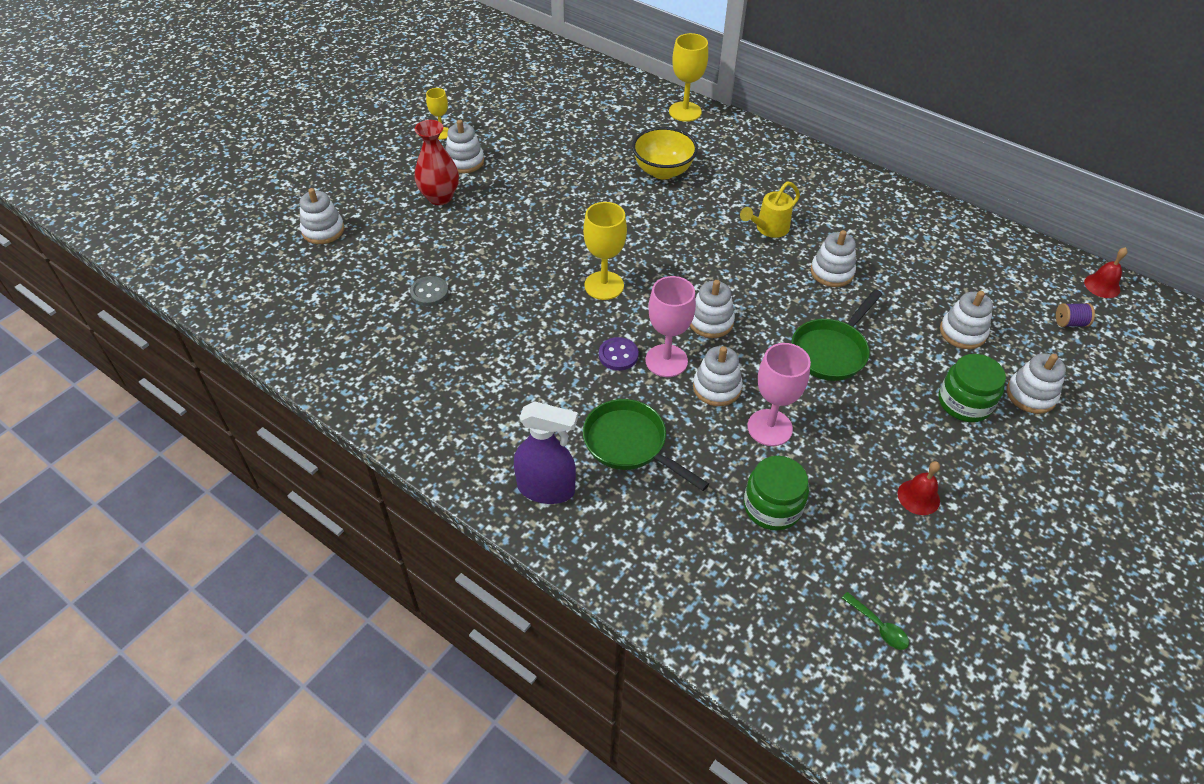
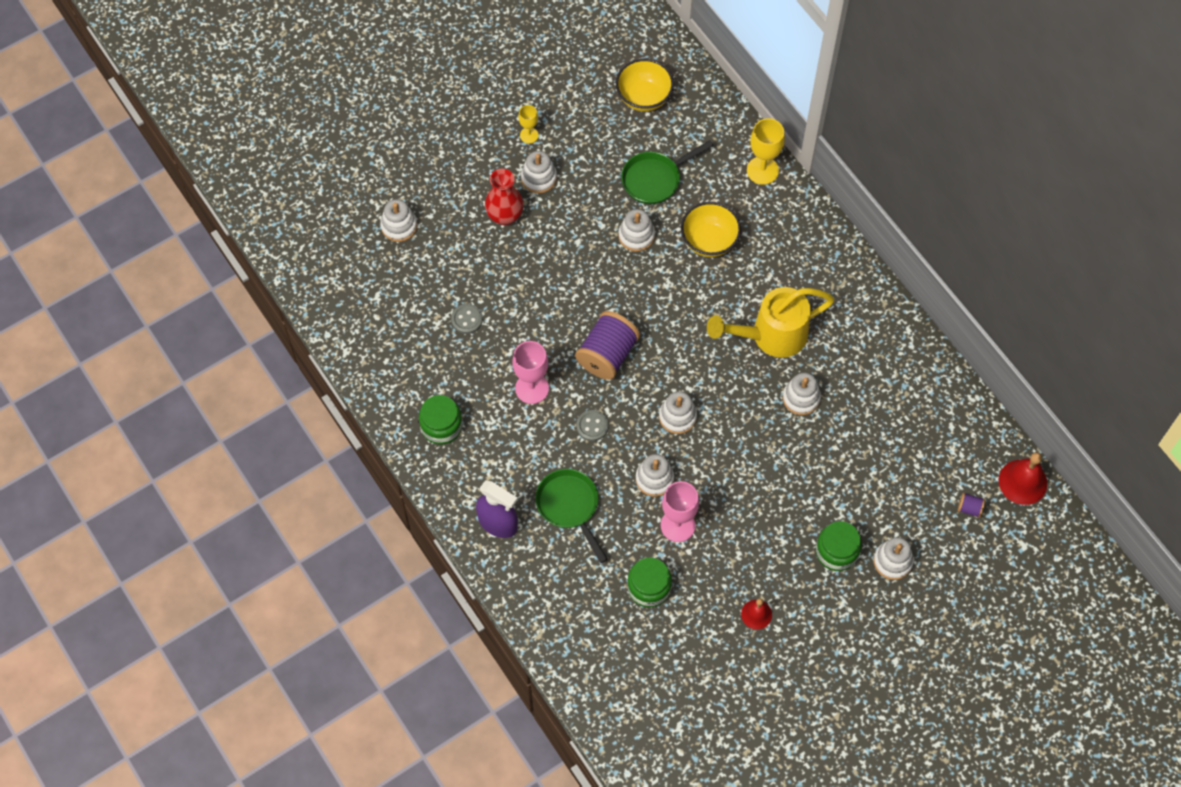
camera: 20 degrees right, 15 degrees up
(434, 402) = (441, 426): none -> green jar
(544, 86) = (644, 97): none -> yellow bowl
(604, 285) = (607, 354): yellow goblet -> purple spool
(618, 355) = (592, 426): purple button -> grey button
(666, 361) = (627, 443): pink goblet -> pink goblet (532, 388)
(768, 229) = (771, 335): yellow watering can -> yellow watering can, size x1.84
(831, 351) = (759, 474): green pan -> green pan (655, 179)
(878, 626) = (677, 693): green spoon -> none
(962, 332) = (874, 490): white stacking toy -> white stacking toy (636, 236)
(1102, 285) = (1023, 482): red bell -> red bell, size x1.61

